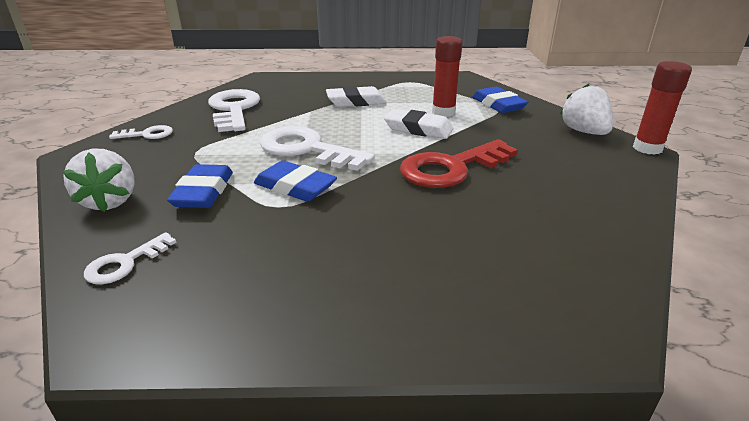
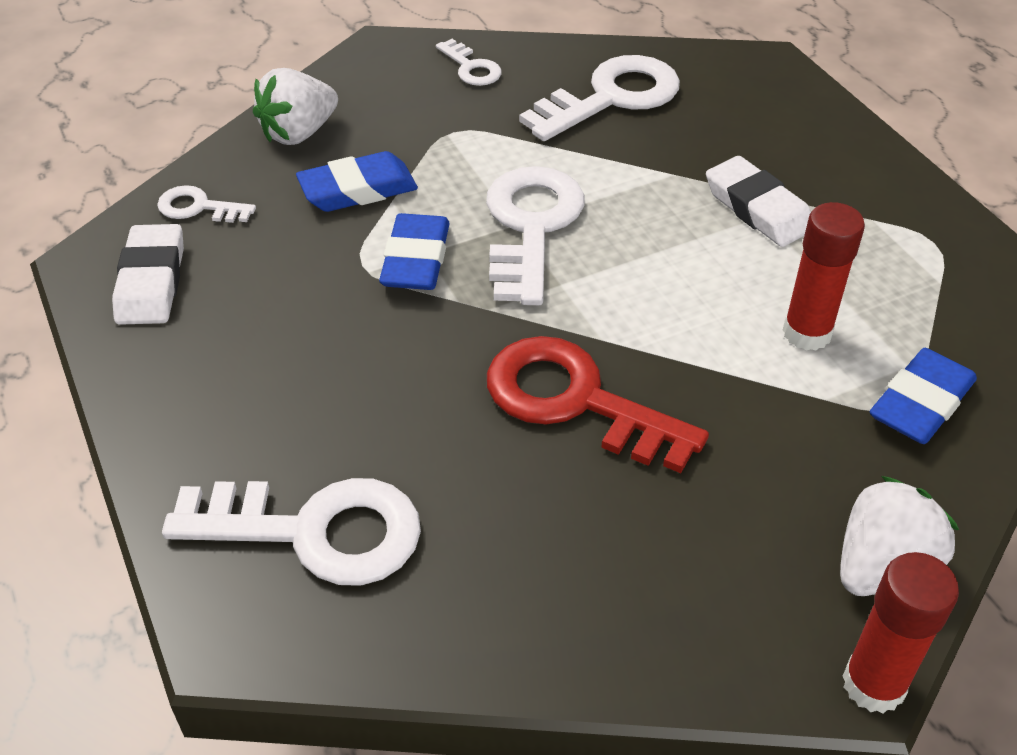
camera: 65 degrees right, 15 degrees up
(418, 129) = (700, 321): white eraser -> white eraser (151, 281)
(514, 275) = (315, 531): none -> white key

